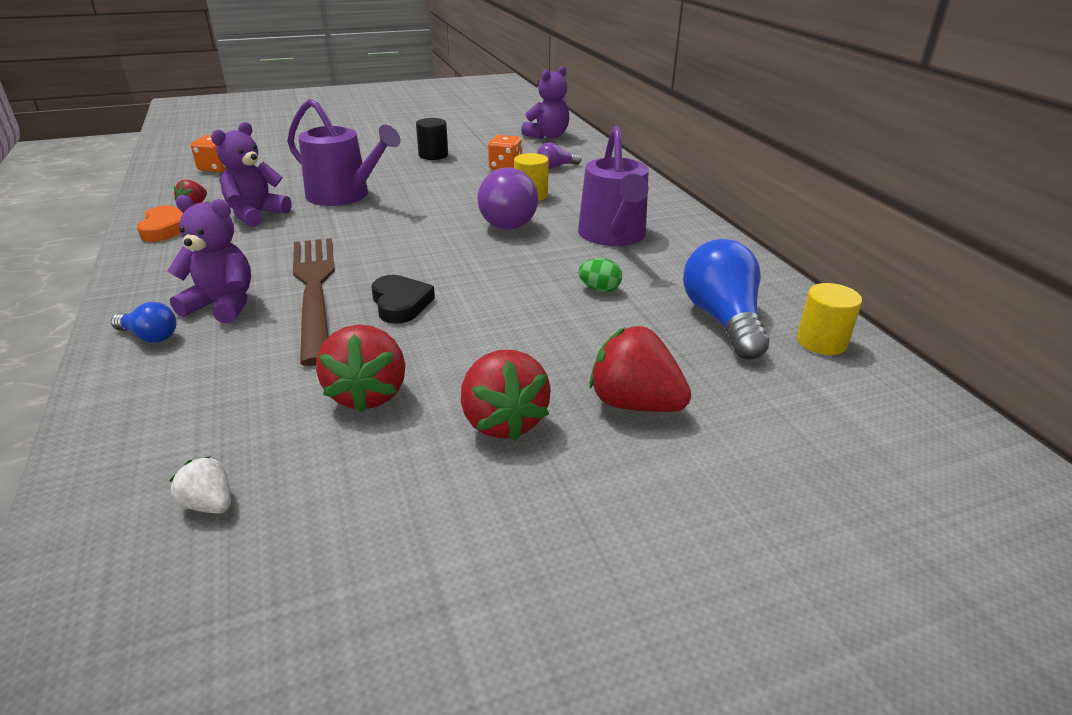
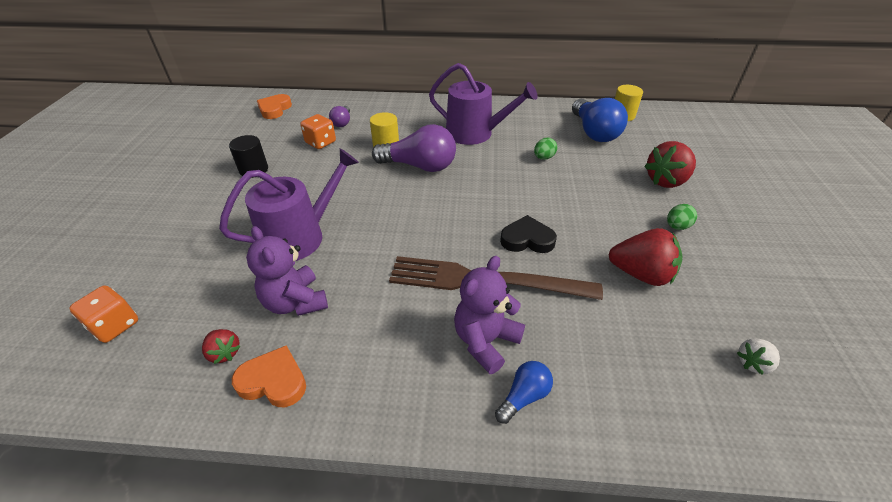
camera: 65 degrees left, 10 degrees up
(503, 421) = (677, 226): red strawberry -> green egg
(547, 136) = (274, 109): purple teddy bear -> orange heart
(723, 320) = (594, 132): blue light bulb -> blue light bulb turned 120 degrees counterclockwise

